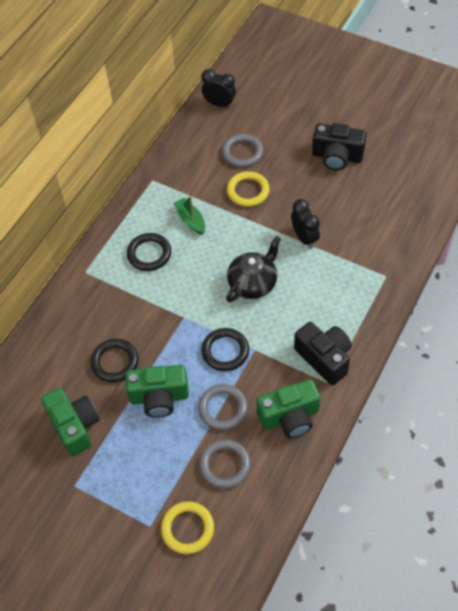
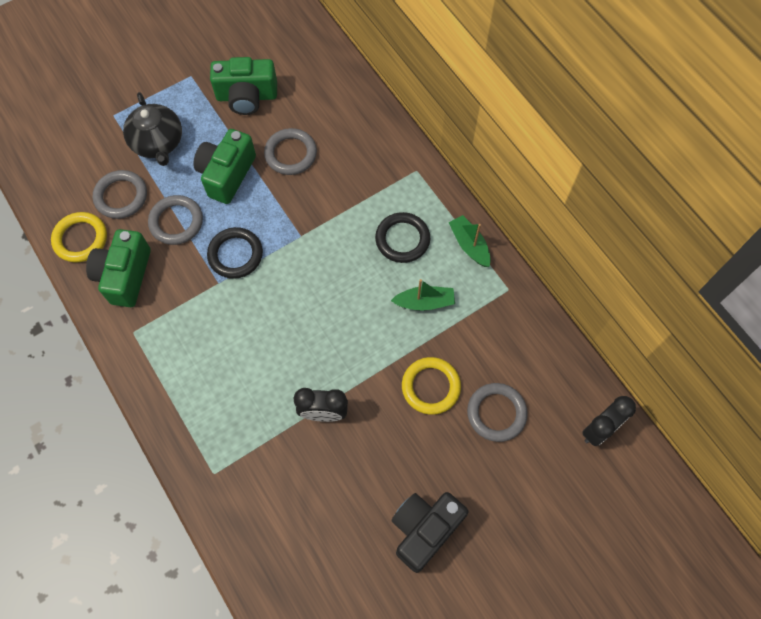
camera: 115 degrees right, 10 degrees up
(115, 362) = (291, 154): black ring -> grey ring
(131, 214) = (469, 245): none -> green boat
(187, 529) = (89, 141): yellow ring -> yellow ring (80, 239)
(253, 283) = (299, 324): black teapot -> black teapot (158, 143)
(324, 358) = (162, 344): black camera -> none

